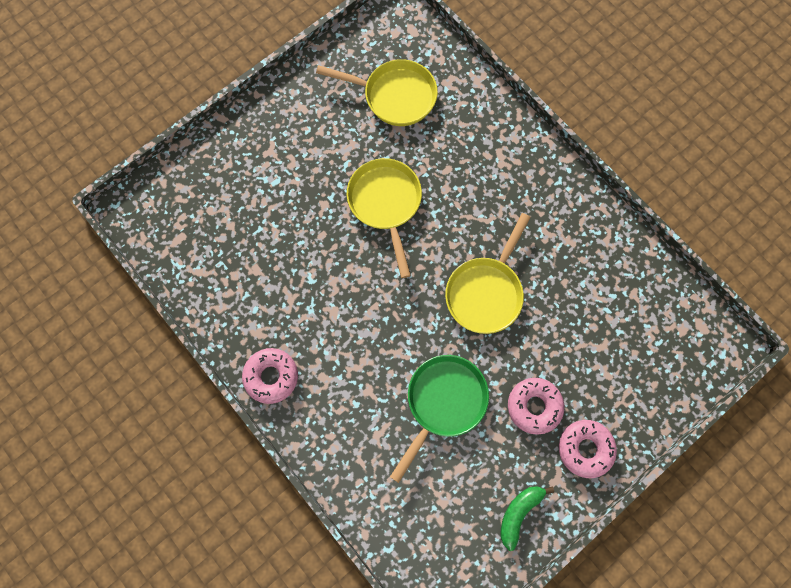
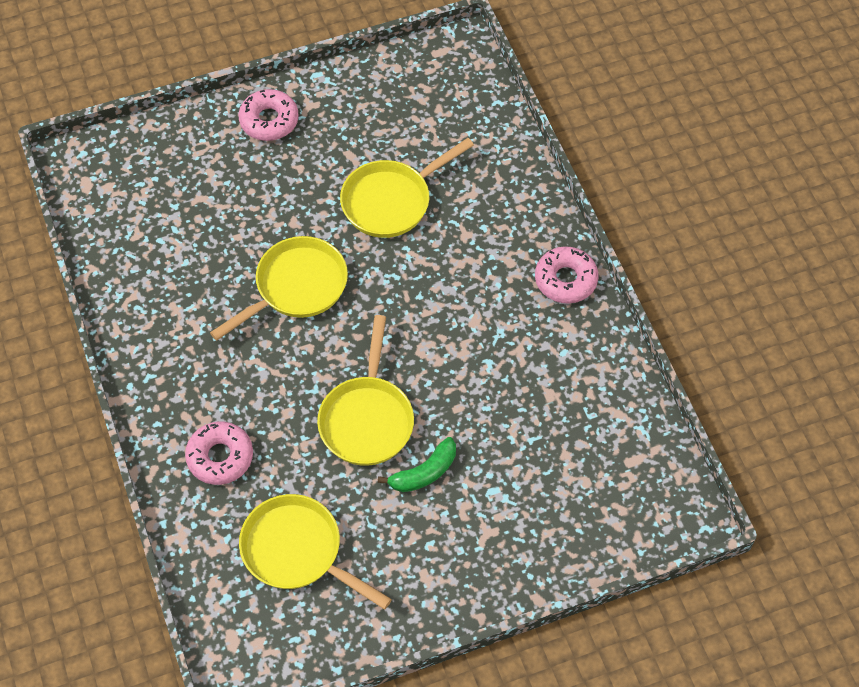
camera: 160 degrees left, 15 degrees down
(443, 402) = (391, 201): green pan -> yellow pan
(519, 513) = (360, 92): green banana -> green banana (424, 472)
(534, 406) = (300, 169): pink donut -> pink donut (220, 457)

